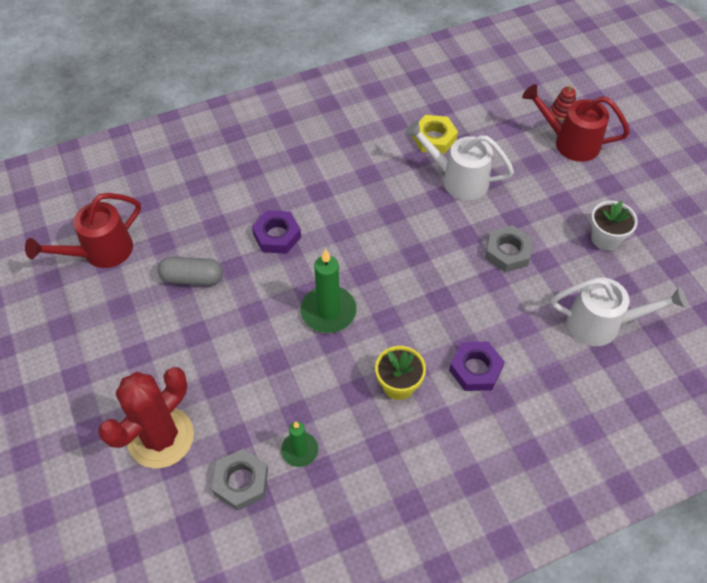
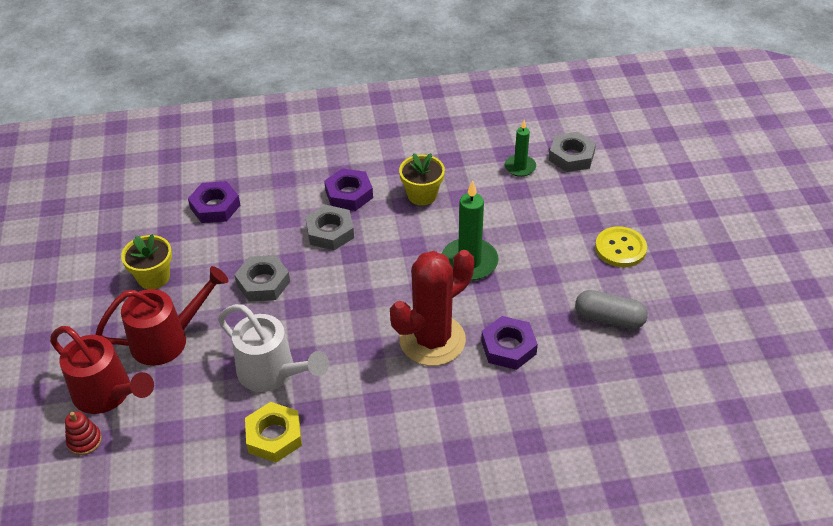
camera: 165 degrees left, 10 degrees down
(100, 252) = (717, 367): red watering can -> red watering can (167, 339)
(161, 437) = (639, 194): red cactus -> red cactus (432, 340)
(182, 357) = (620, 248): none -> yellow button
(473, 318) = (330, 232): none -> grey nut
(601, 324) = (215, 207): white watering can -> purple nut
(605, 238) = (153, 277): white flower pot -> yellow flower pot

